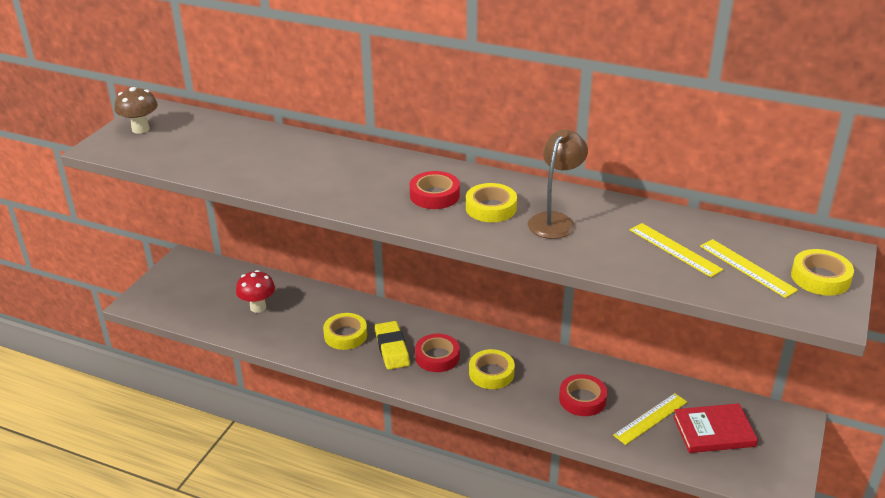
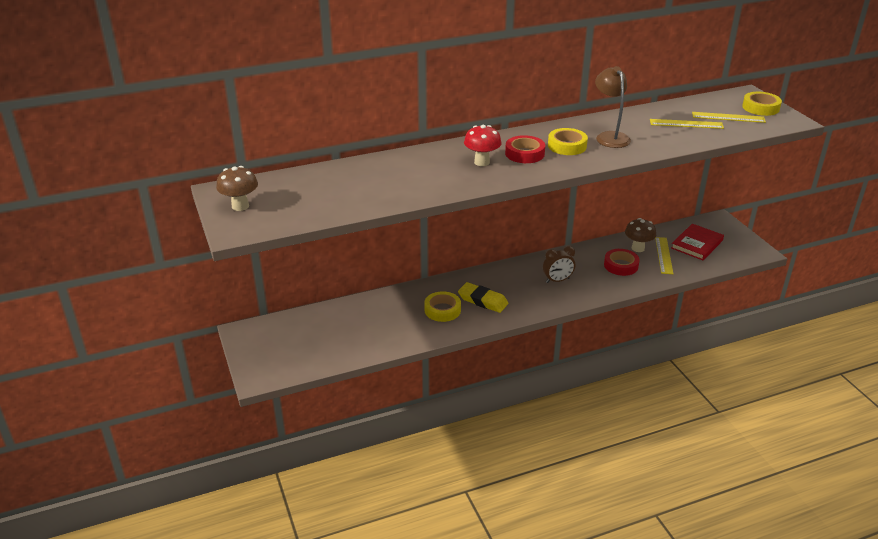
camera: 45 degrees left, 0 degrees up
(258, 307) = (356, 328): red mushroom -> red mushroom (482, 162)
(437, 357) = (515, 289): red tape -> none
(491, 373) = (557, 280): yellow tape -> brown clock
(633, 393) = (638, 248): none -> brown mushroom

